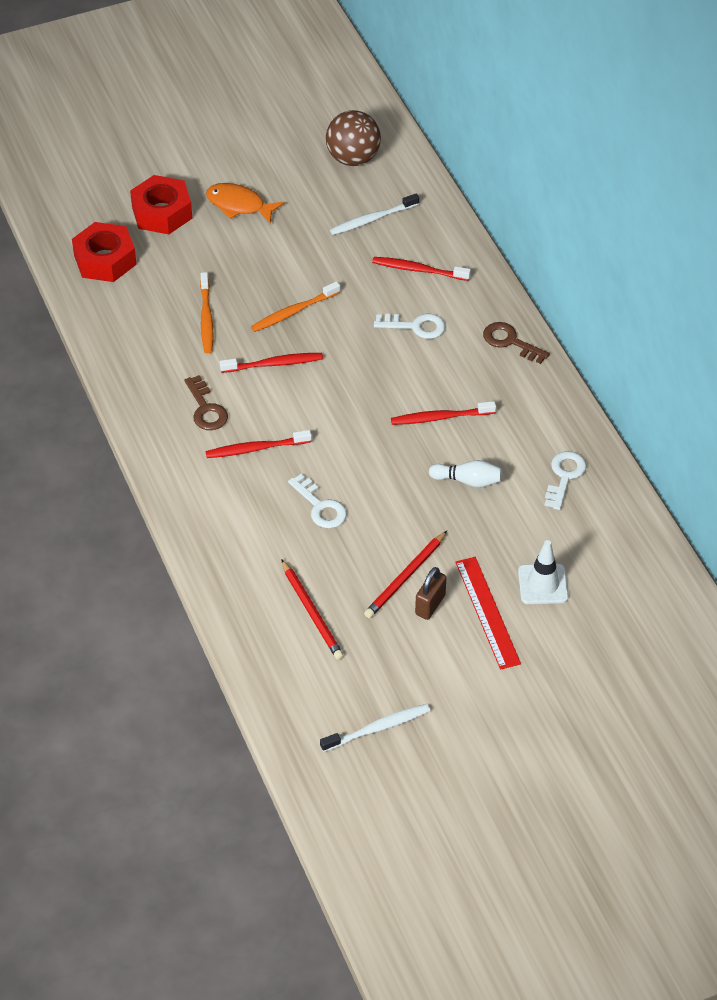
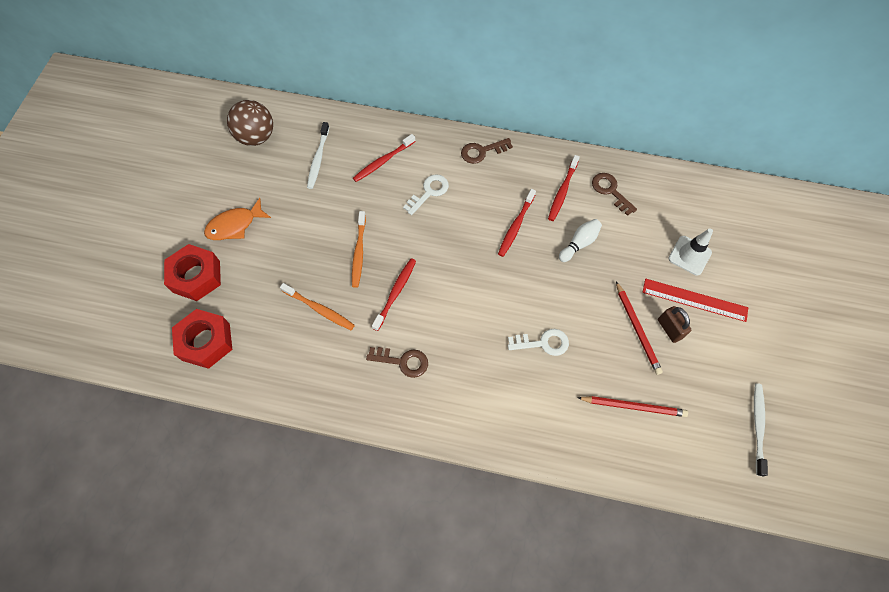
camera: 55 degrees left, 15 degrees up
(255, 448) = (463, 352): red toothbrush -> red toothbrush (562, 192)
(564, 476) = (610, 191): white key -> brown key

